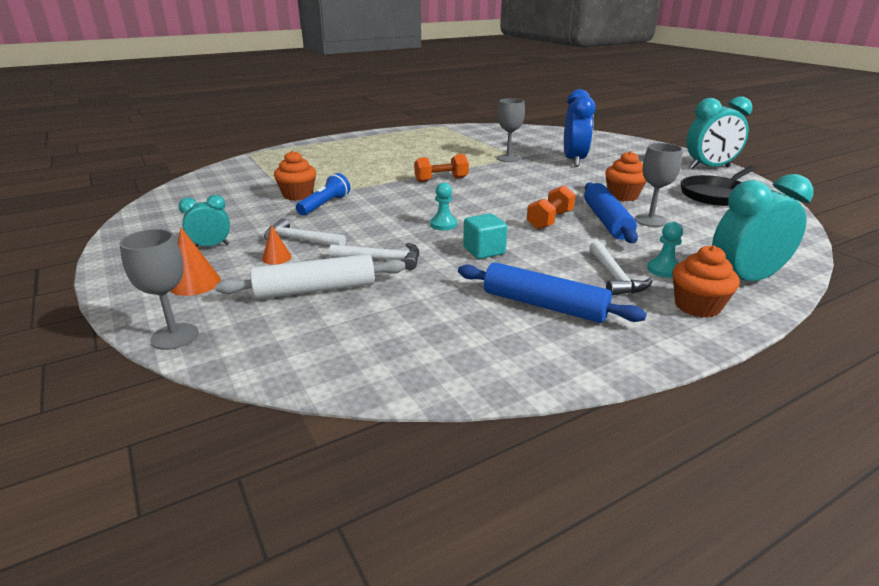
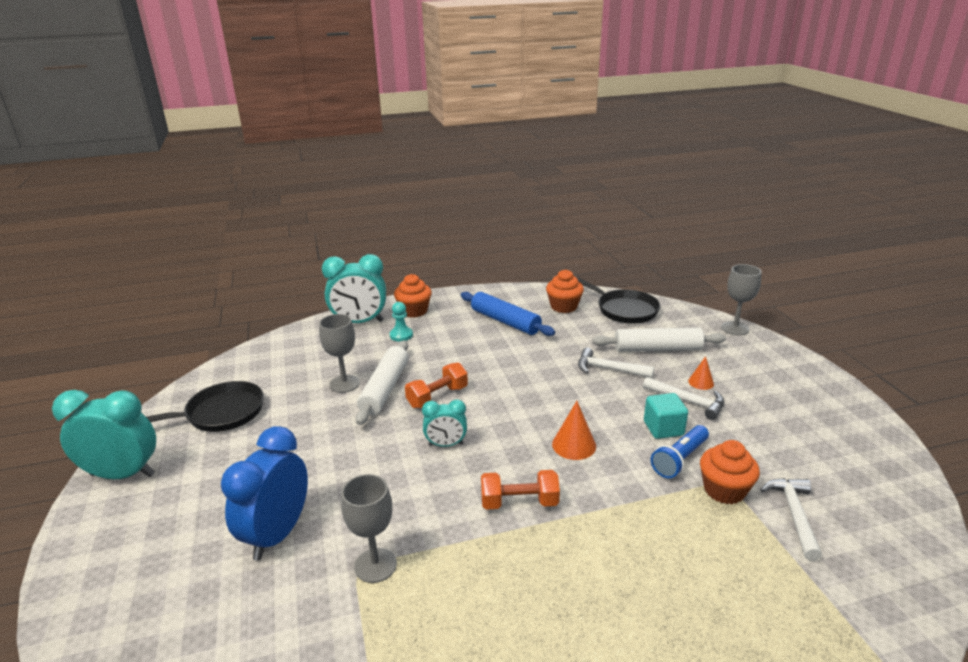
camera: 165 degrees left, 0 degrees up
(195, 283) = (754, 365): orange cone -> orange cone (574, 445)
(211, 246) = (772, 404): turquoise clock -> turquoise clock (446, 444)
(355, 352) = (624, 310): none -> black pan
(443, 224) = (545, 405): turquoise pawn -> none
(484, 251) = (521, 368): turquoise cube -> turquoise cube (663, 428)
(606, 221) = (385, 389): blue rolling pin -> white rolling pin
(614, 277) = (441, 334): white hammer -> white hammer (794, 514)
(623, 196) = (321, 426): orange cupcake -> orange cupcake (564, 306)

